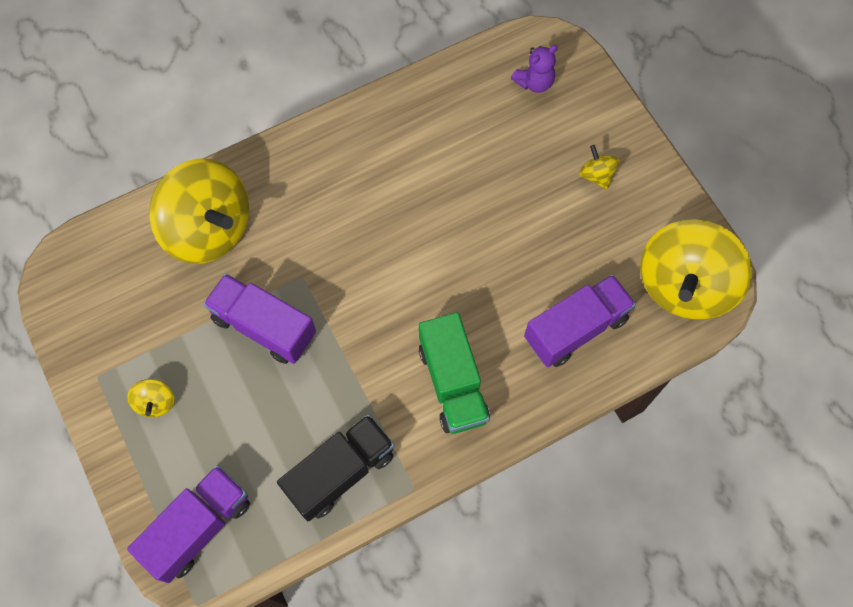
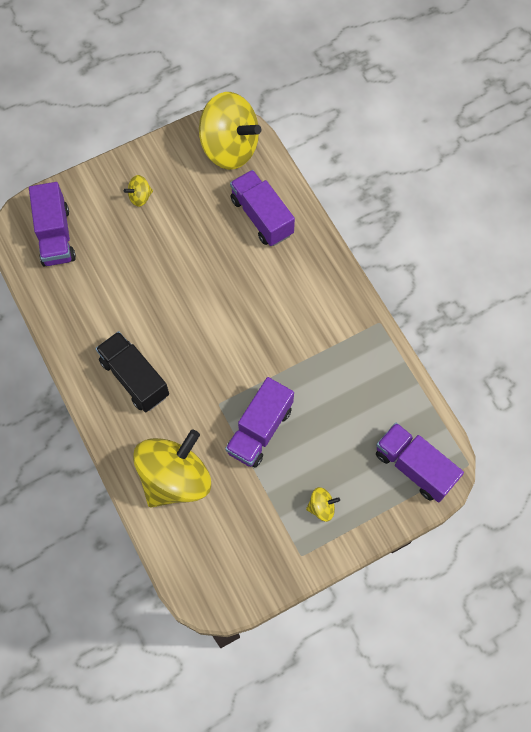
camera: 90 degrees left, 0 degrees up
(340, 472) = (370, 371): black truck -> black truck (135, 378)
(452, 383) = (303, 297): green truck -> none
(534, 82) = (55, 235): purple teddy bear -> purple truck

